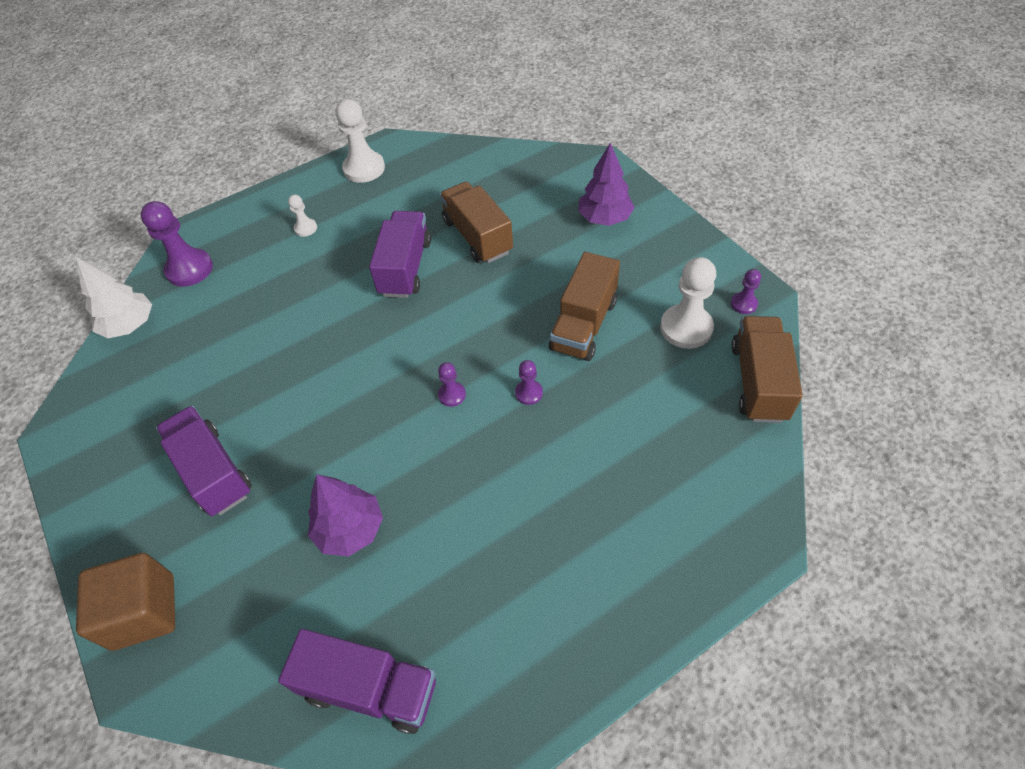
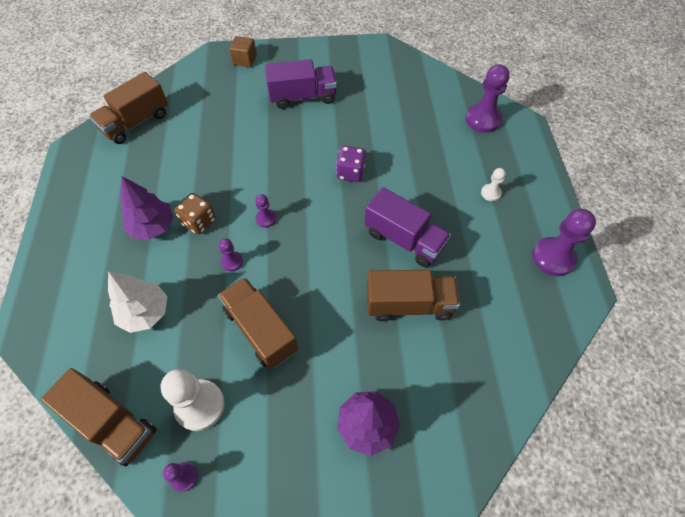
camera: 115 degrees right, 5 degrees up
(130, 325) = (445, 84): white tree -> white tree (145, 313)
(144, 612) = (245, 60): brown cube -> brown cube, size x0.61
(336, 350) = (350, 173): none -> purple dice
(350, 529) = (219, 140): purple tree -> purple tree (153, 227)
(364, 168) = (553, 257): white pawn -> purple pawn
(370, 688) = (136, 122): purple truck -> brown truck
(499, 460) = (199, 222): none -> brown dice

